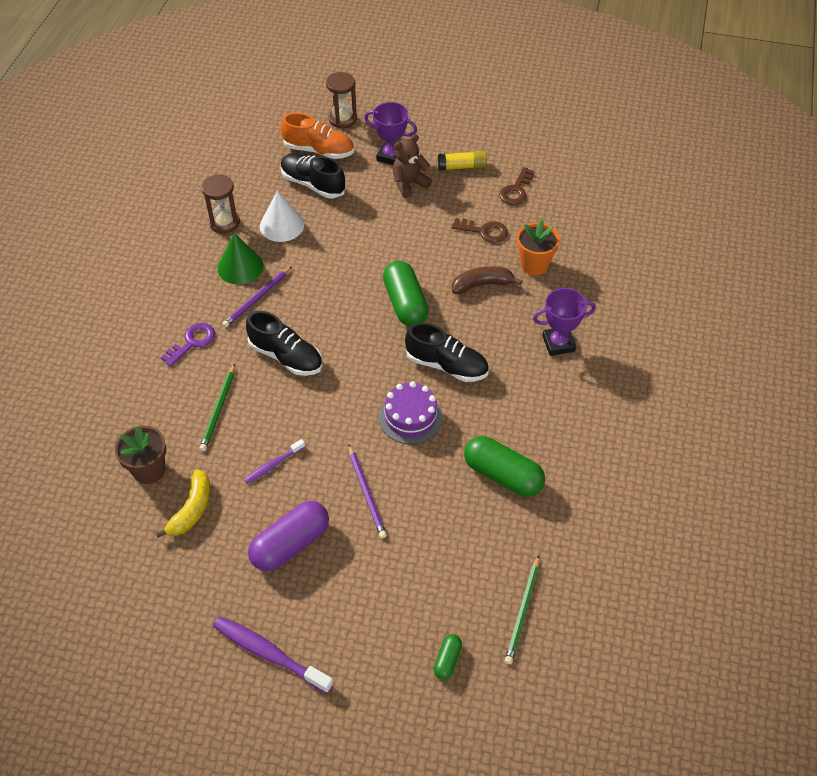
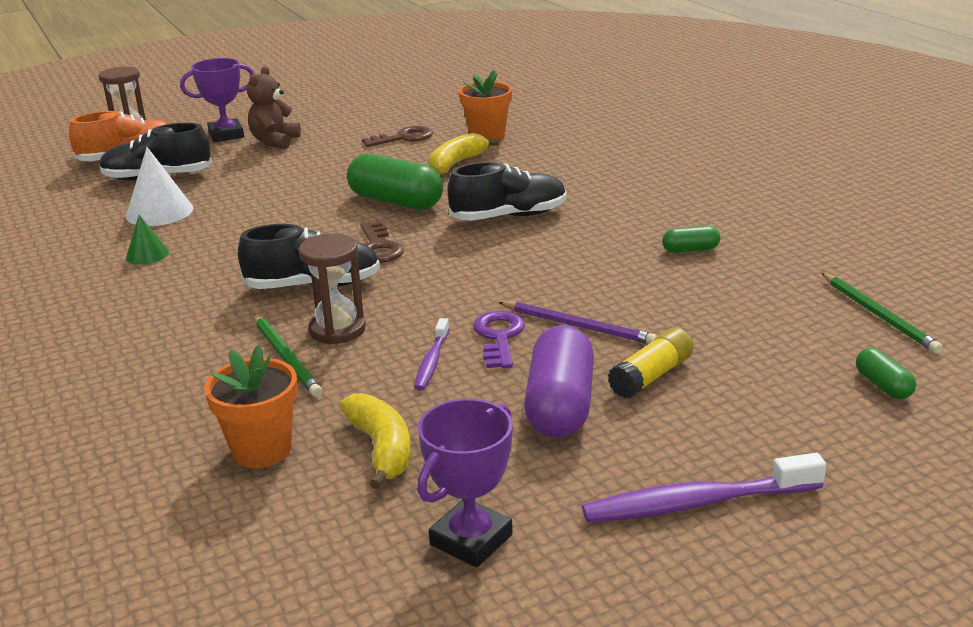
camera: 40 degrees left, 25 degrees down
(149, 470) = (262, 450): brown flower pot -> orange flower pot
(192, 342) = (164, 328): purple key -> purple key (499, 337)
(224, 222) = (75, 236): brown hourglass -> brown hourglass (337, 330)
(240, 267) = (147, 255): green cone -> green cone, size x0.59
(257, 299) = (207, 265): purple pencil -> none
(410, 417) = (531, 260): purple cake -> none
(462, 167) = (316, 116): yellow glue stick -> yellow glue stick (651, 376)
(482, 284) = (456, 163): brown banana -> yellow banana
(502, 475) = (690, 250): green capsule -> green capsule, size x0.49
(516, 190) = (395, 110): brown key -> brown key (378, 248)
(558, 343) = (591, 164): purple trophy -> purple trophy (471, 540)

